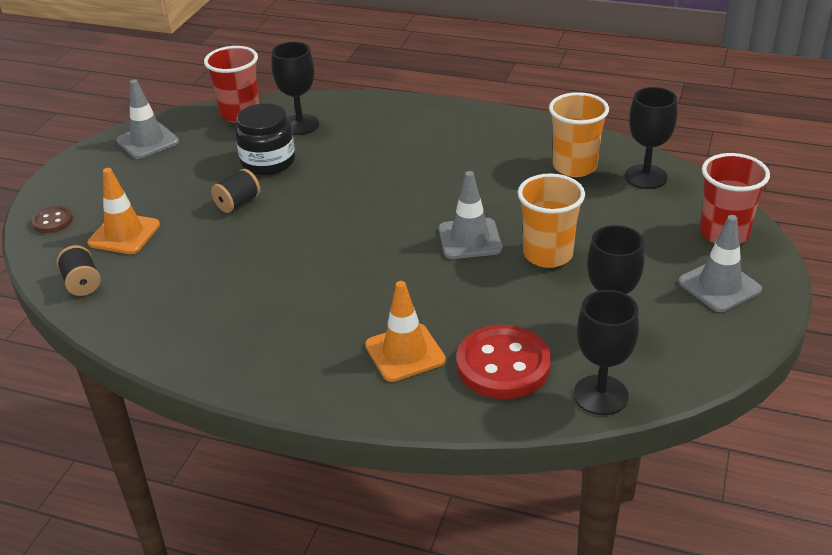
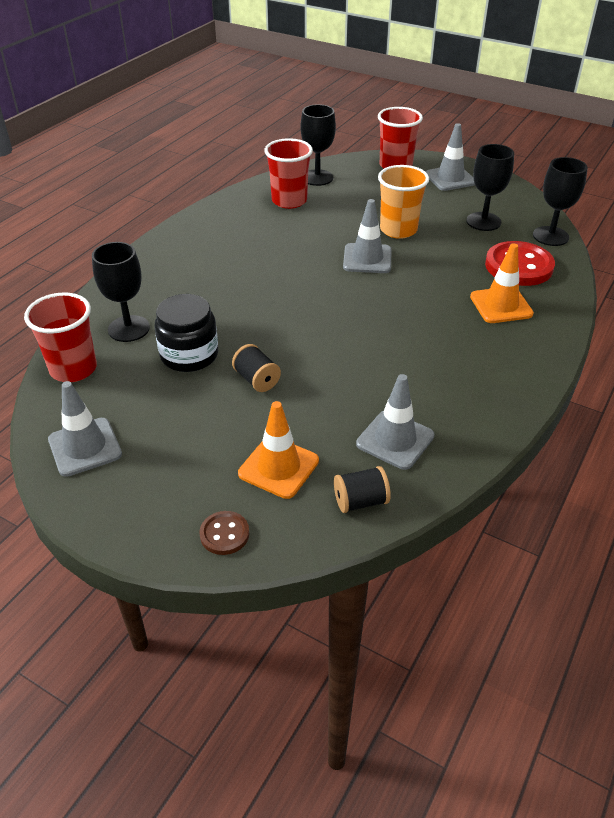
camera: 80 degrees left, 5 degrees up
(159, 294) = (395, 440): none -> grey traffic cone
(574, 166) = (289, 201): orange cup -> red cup

